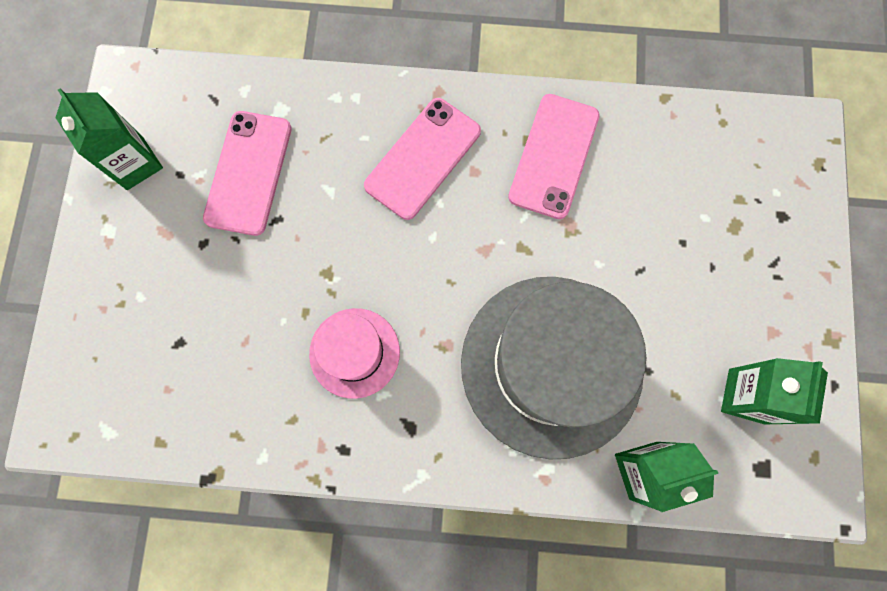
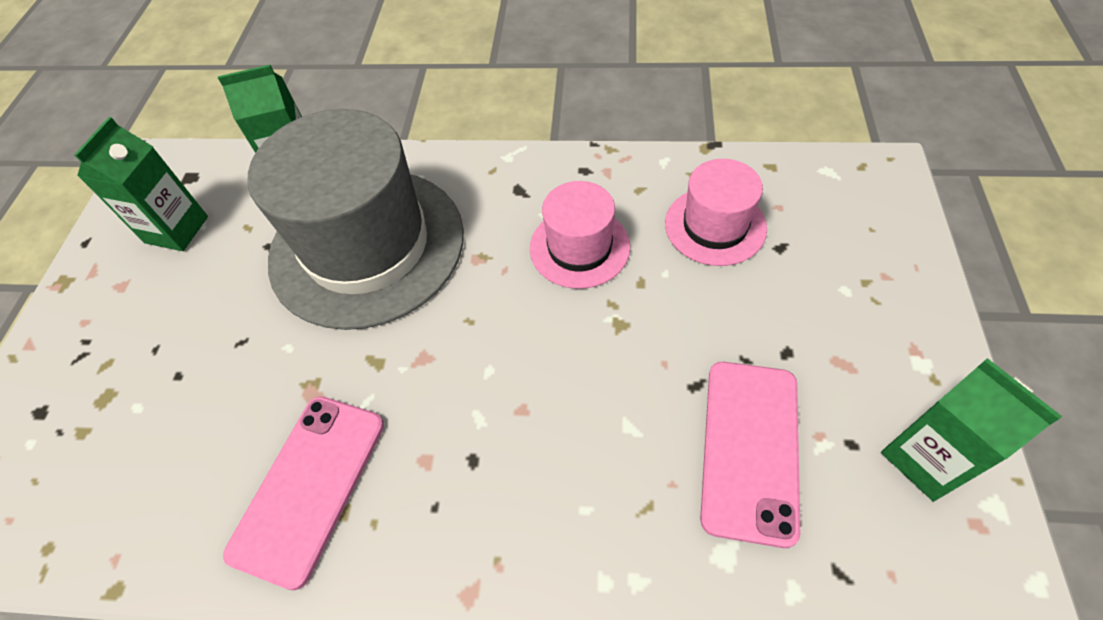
camera: 175 degrees left, 20 degrees down
(230, 370) = (715, 226): none -> pink hat
(423, 158) = (497, 478): pink phone -> none

